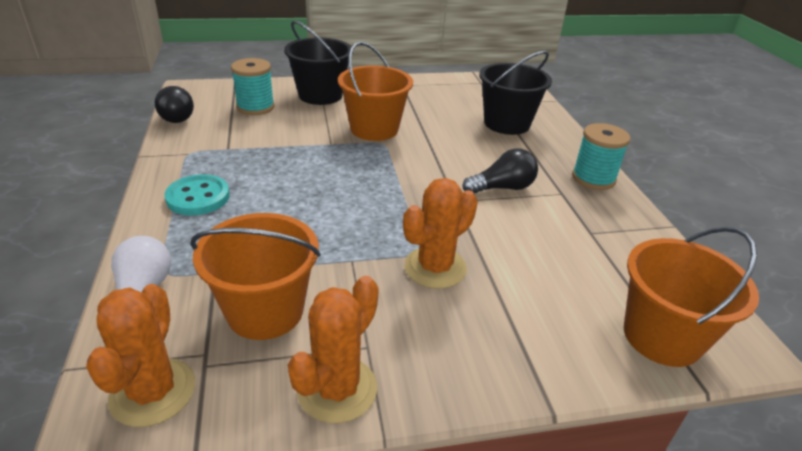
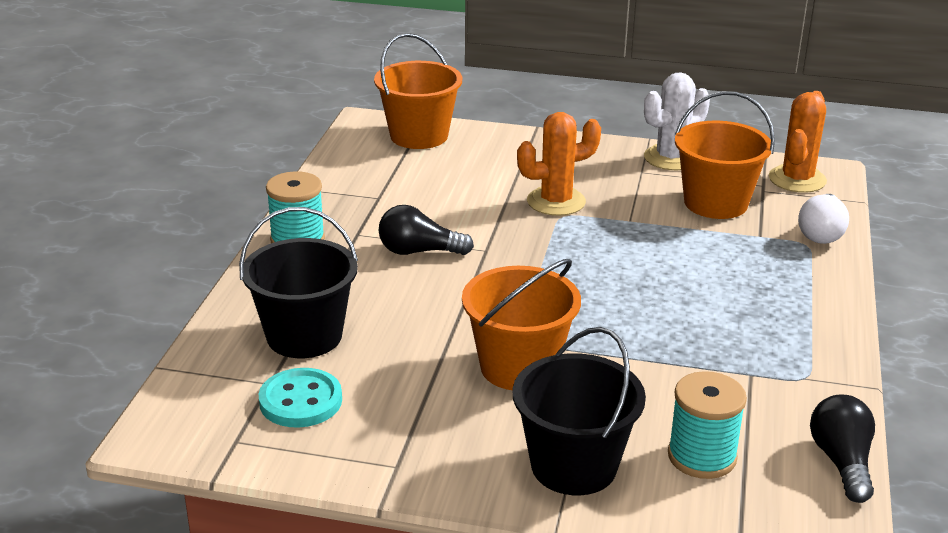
camera: 155 degrees left, 5 degrees down
(198, 197) = (784, 309): turquoise button -> turquoise button (300, 401)
(337, 389) = (671, 158): orange cactus -> white cactus

